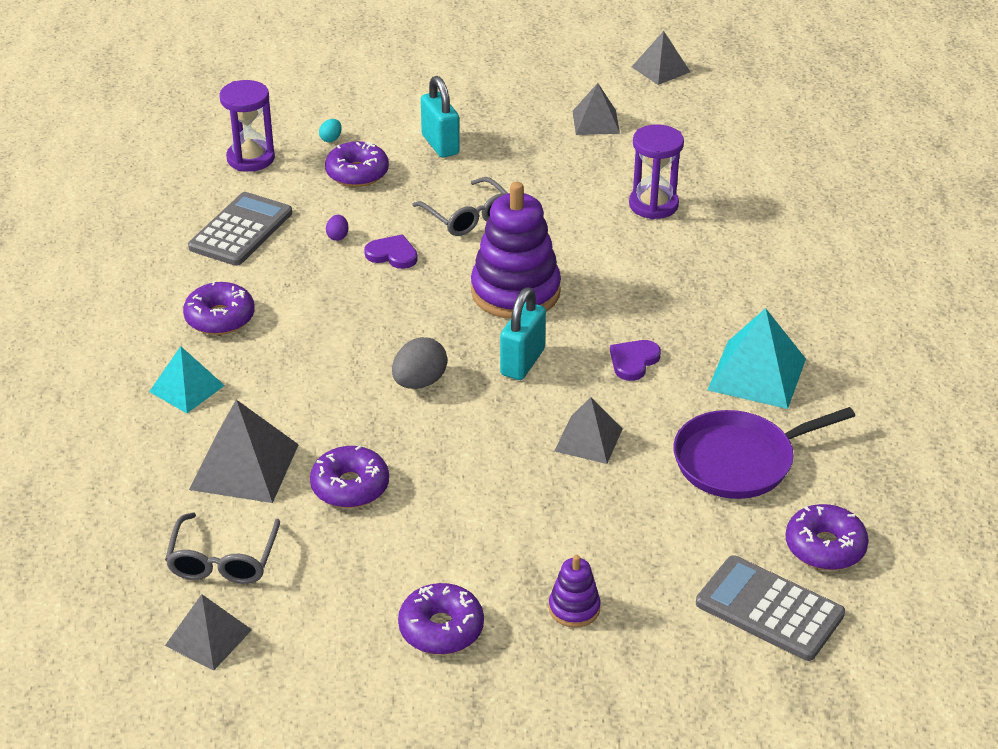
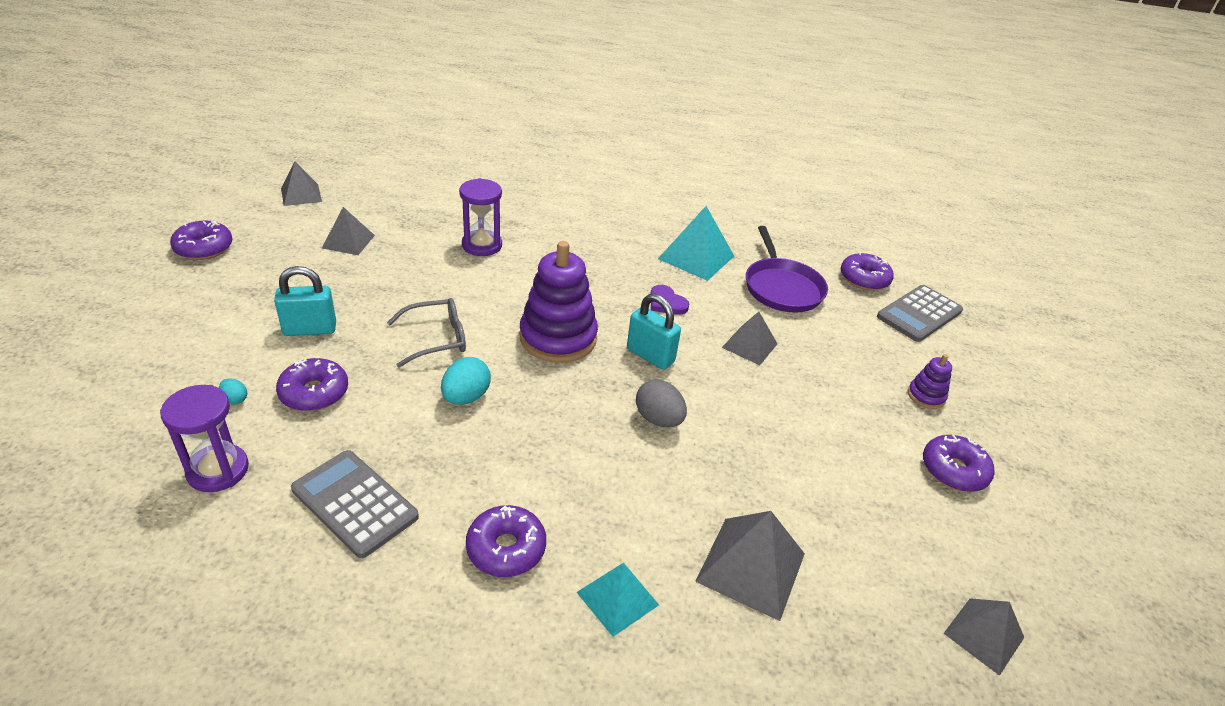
camera: 80 degrees left, 0 degrees up
(223, 560) = (882, 607): grey glasses -> none
(337, 236) = (414, 428): purple egg -> none
(350, 486) = (788, 492): purple donut -> purple donut (204, 248)
(392, 254) = (466, 397): purple heart -> turquoise egg

